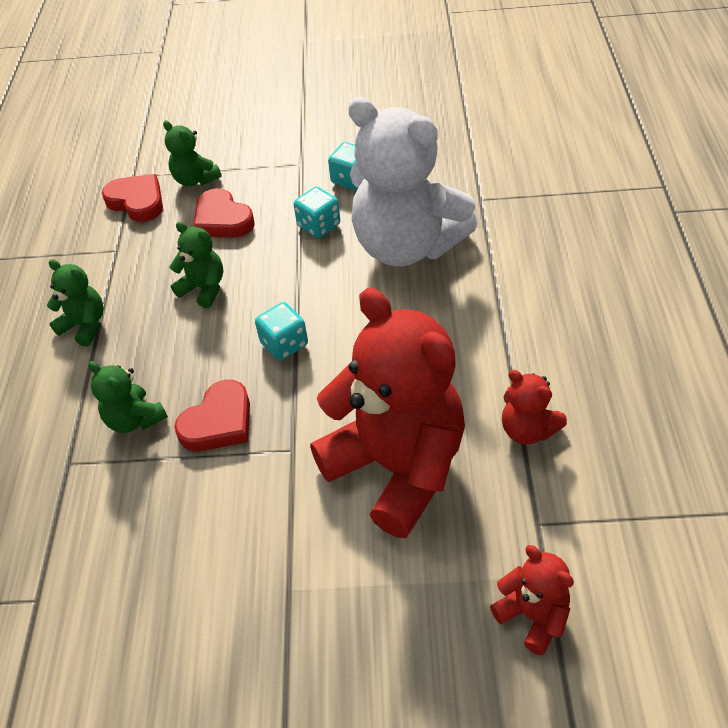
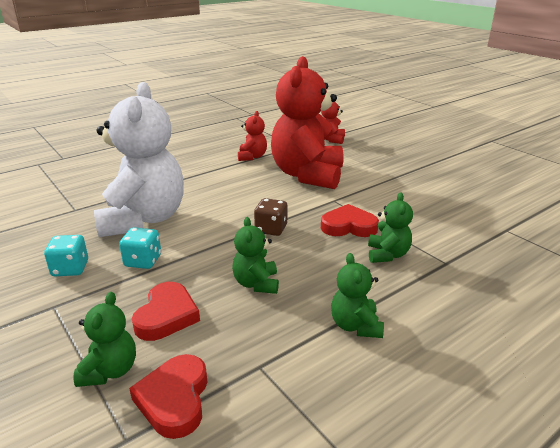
camera: 130 degrees left, 20 degrees down
(284, 344) = (271, 229): turquoise dice -> brown dice

